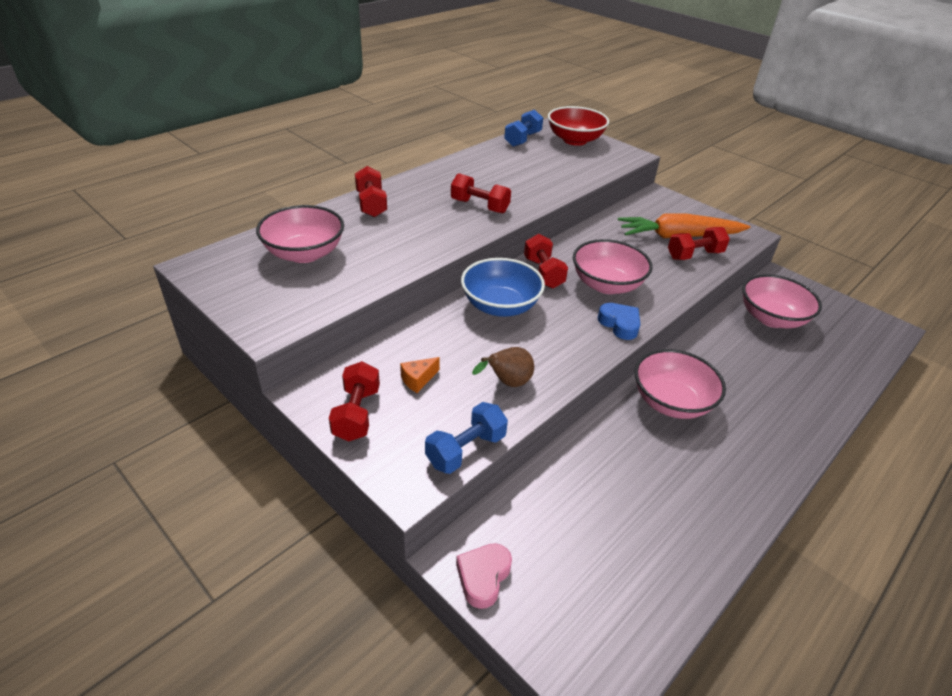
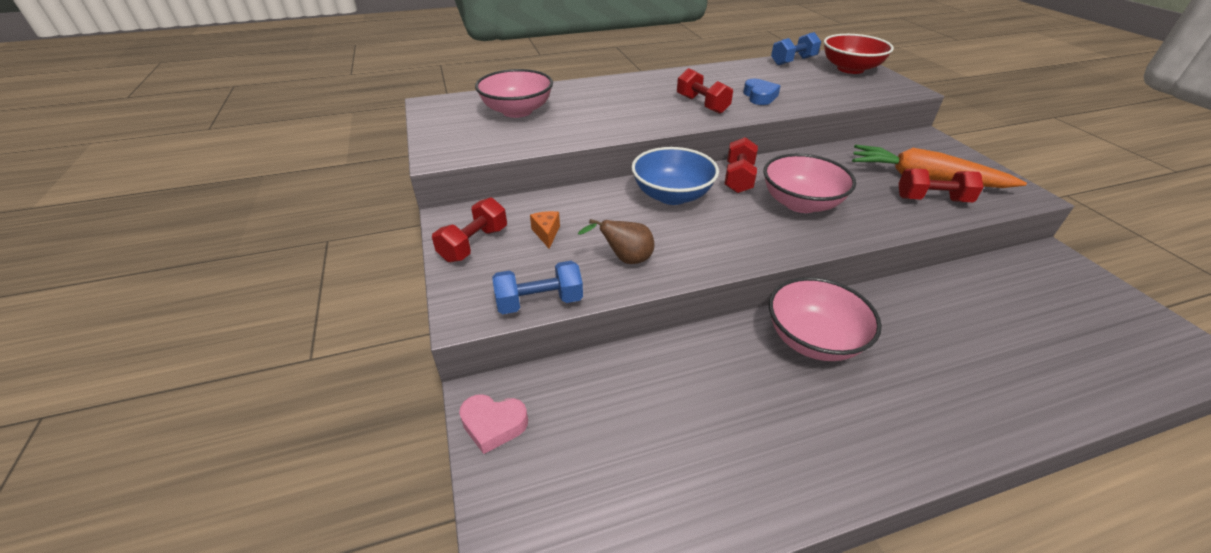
camera: 30 degrees right, 0 degrees up
(371, 204) = (604, 87): red dumbbell -> none
(418, 380) = (546, 233): orange cheese -> orange cheese turned 90 degrees clockwise
(483, 577) = (493, 425): pink heart -> pink heart turned 135 degrees counterclockwise
(619, 324) = (787, 241): blue heart -> blue heart (759, 96)
(771, 318) = (1012, 294): pink bowl -> none

